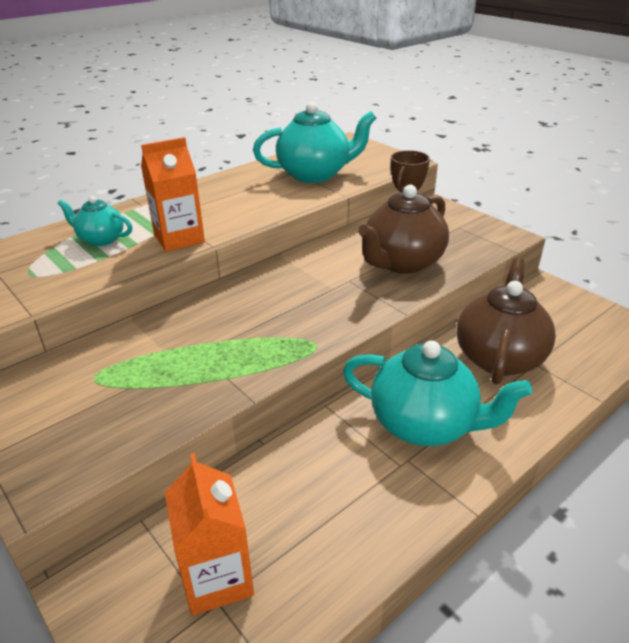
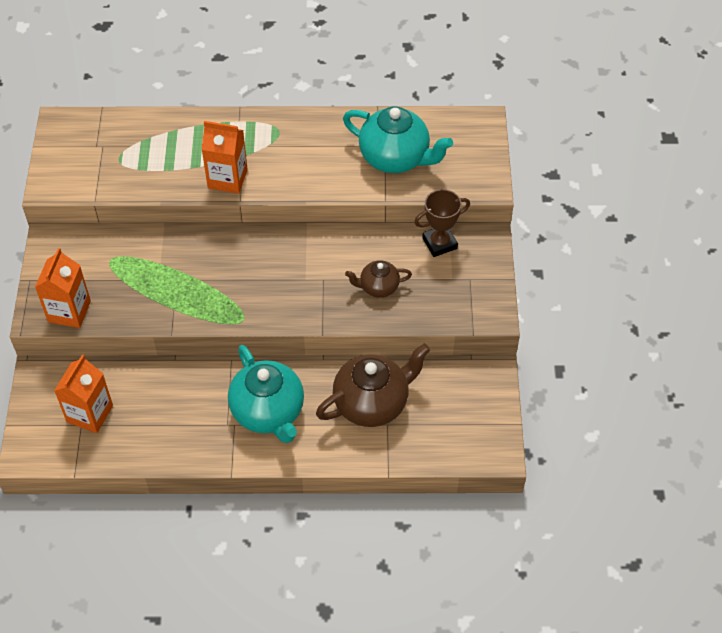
camera: 40 degrees right, 20 degrees up
(84, 456) = (69, 311): none -> orange carton
(101, 239) = (182, 147): turquoise teapot -> none
(402, 262) = (378, 287): brown teapot -> brown teapot, size x0.54

